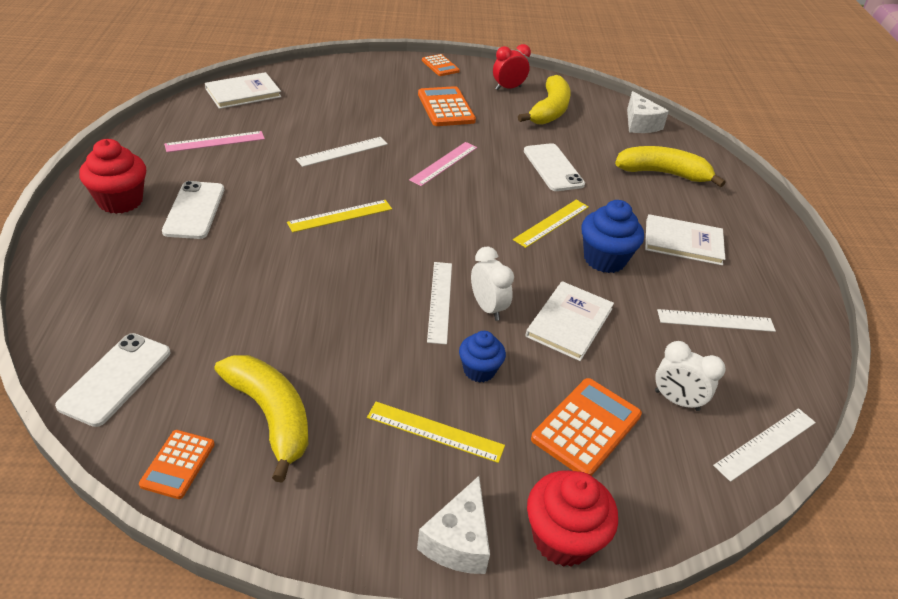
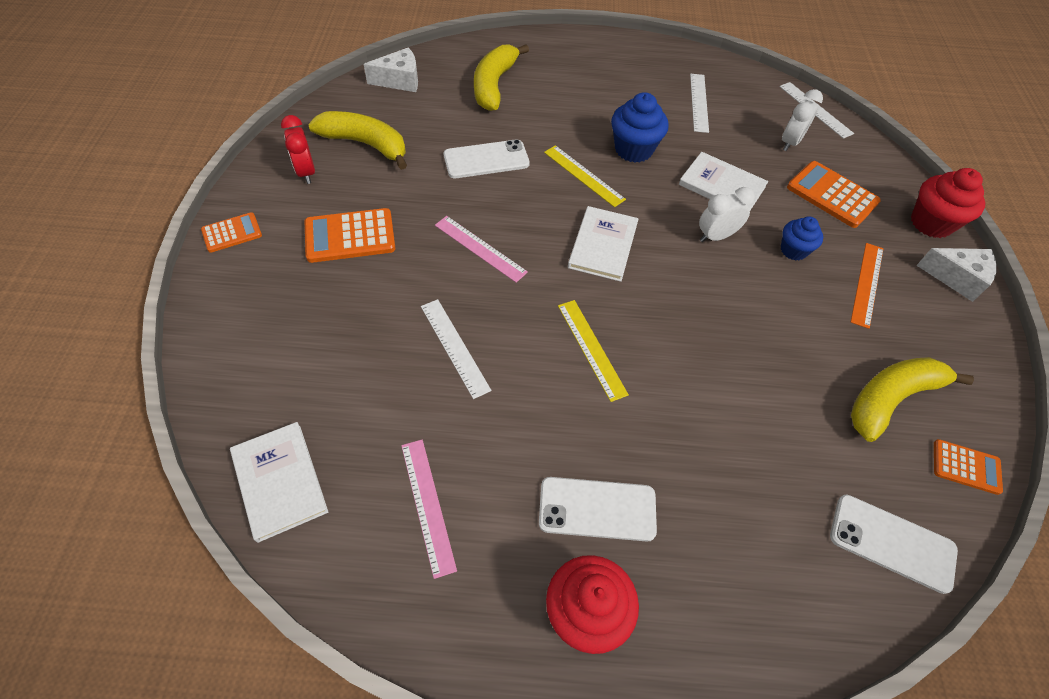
camera: 85 degrees left, 15 degrees up
(435, 431) = (867, 284): yellow ruler -> orange ruler
(440, 301) = (714, 269): white ruler -> none
(683, 242) = (601, 96): white book -> white book (602, 245)

